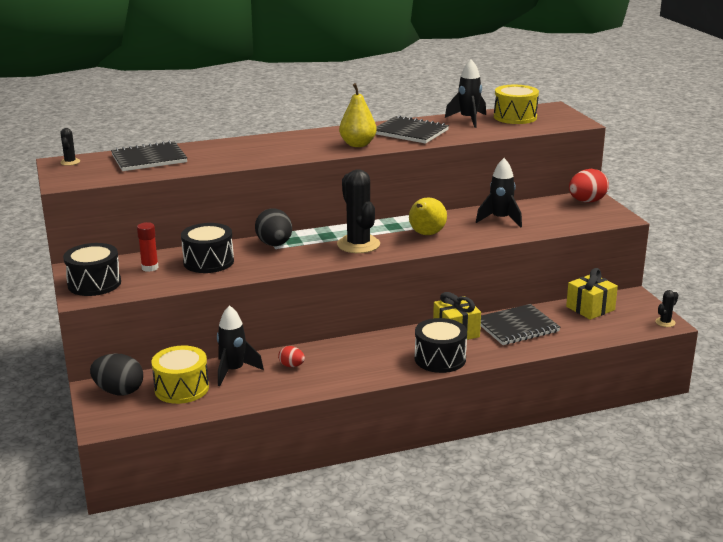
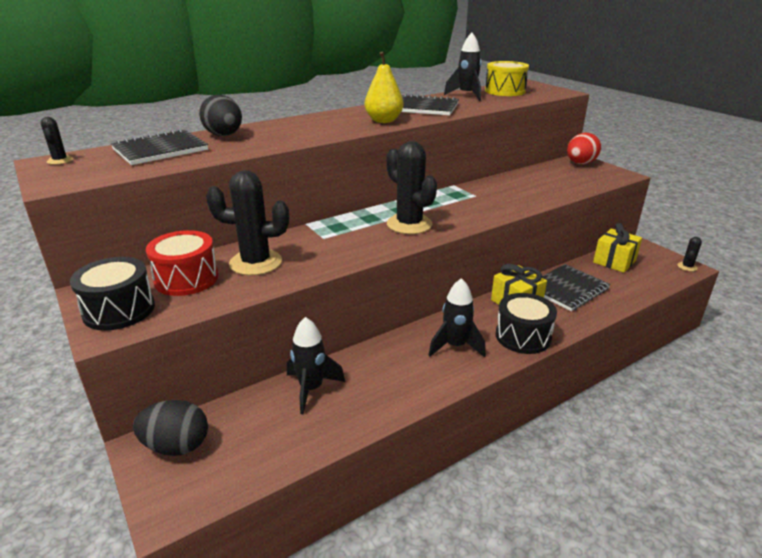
camera: 15 degrees left, 5 degrees up
(150, 268) = (186, 279): red glue stick -> red drum
(181, 388) = (257, 426): yellow drum -> none
(208, 262) = (255, 263): black drum -> black cactus
(274, 244) = (321, 234): black egg -> black egg (224, 136)
(291, 366) = (374, 370): red egg -> none
(426, 234) = (468, 207): yellow pear -> none
(500, 220) = (523, 186): black rocket -> black rocket (455, 346)

